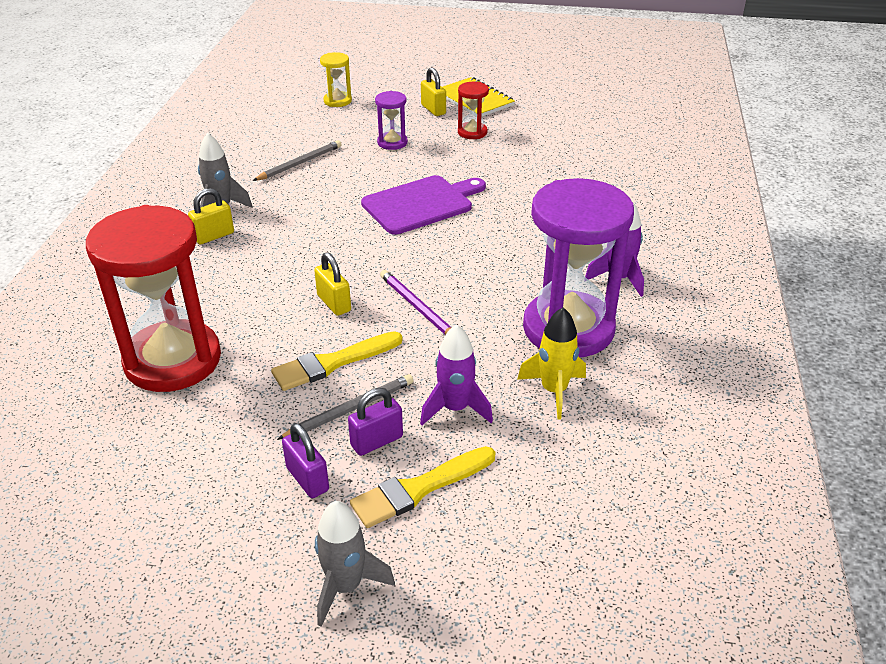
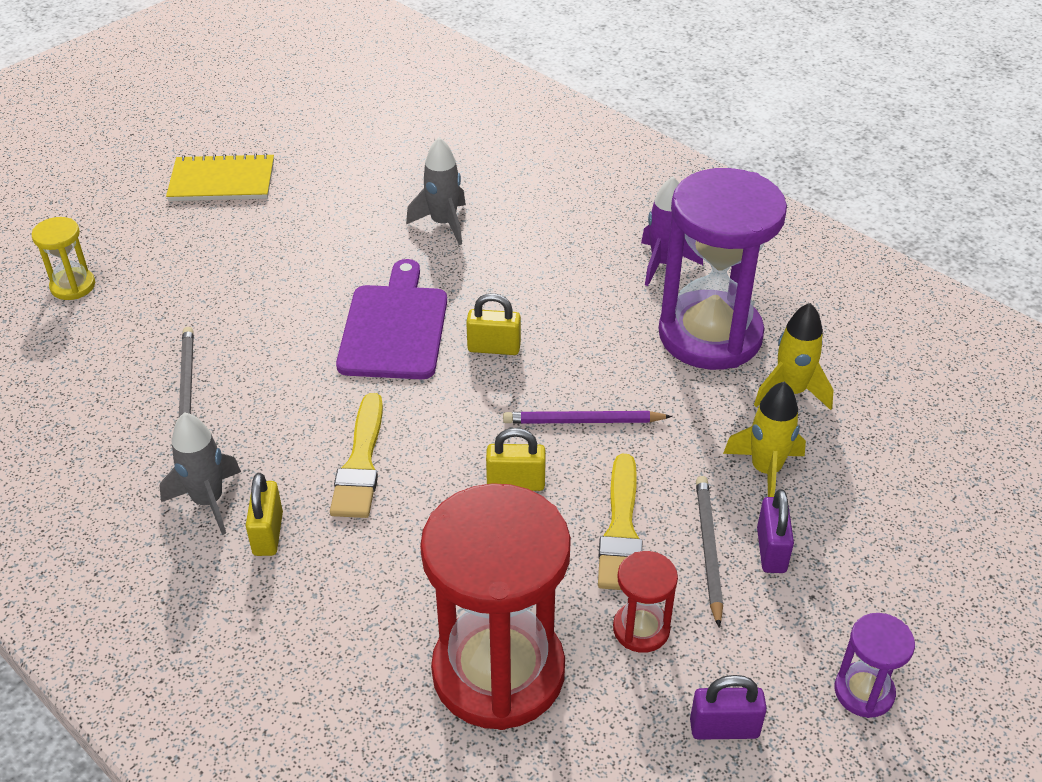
camera: 55 degrees left, 5 degrees up
(307, 479) = (790, 629): purple padlock -> purple padlock (724, 728)
(345, 586) = (952, 661): grey rocket -> grey rocket (443, 224)
(392, 142) = (236, 288): purple hourglass -> purple hourglass (864, 692)
(419, 489) = (858, 550): yellow brush -> yellow brush (360, 463)
(433, 109) = (202, 221): yellow padlock -> yellow padlock (494, 348)
(455, 409) = (765, 470): purple rocket -> yellow rocket
(472, 132) = (292, 218): red hourglass -> red hourglass (641, 629)

